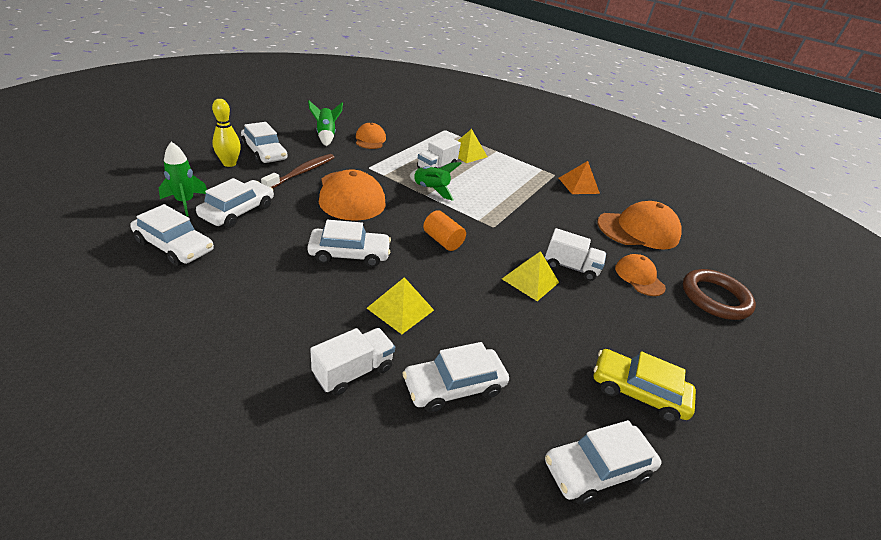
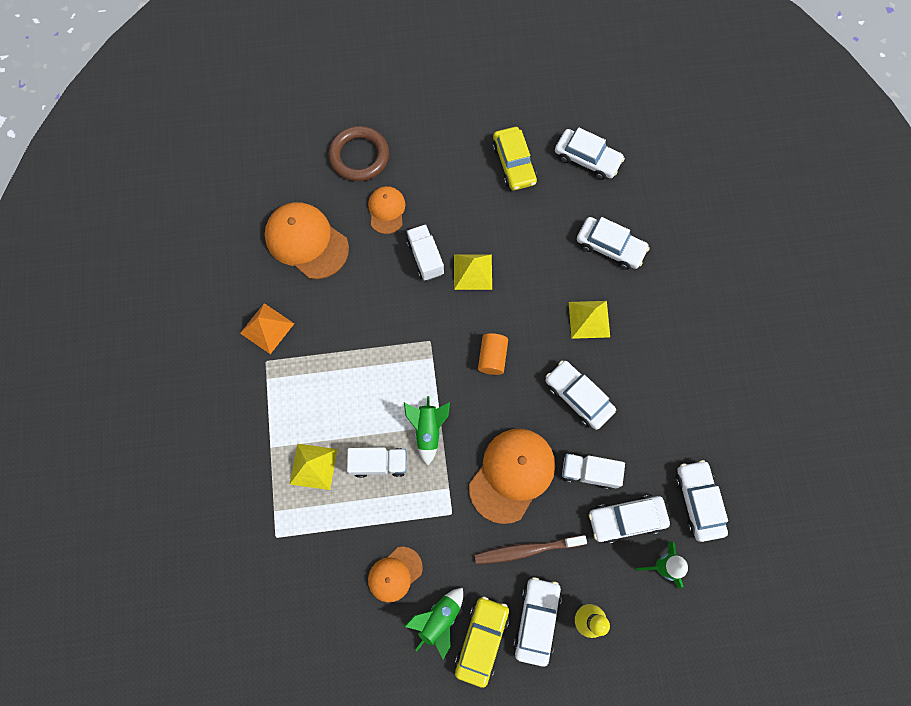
camera: 125 degrees left, 35 degrees up
(292, 137) = (481, 640): none -> yellow car
(353, 371) = (655, 298): white truck -> white truck (589, 472)
(639, 277) = (386, 210): orange cap -> orange cap turned 150 degrees clockwise

